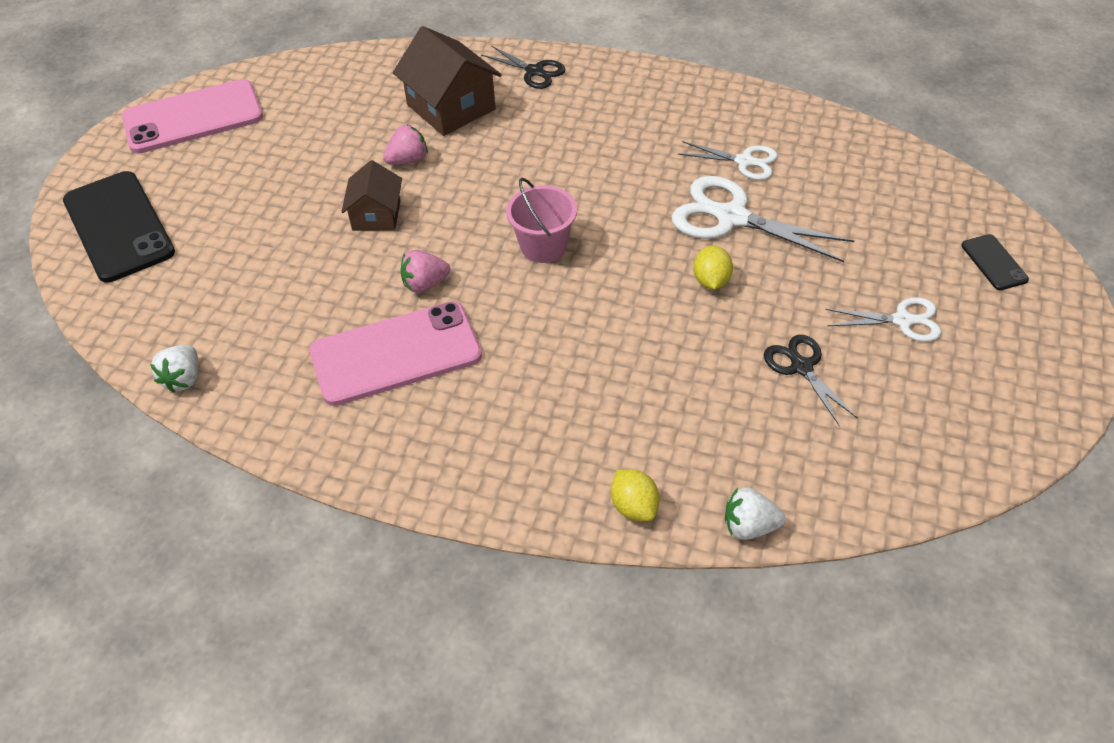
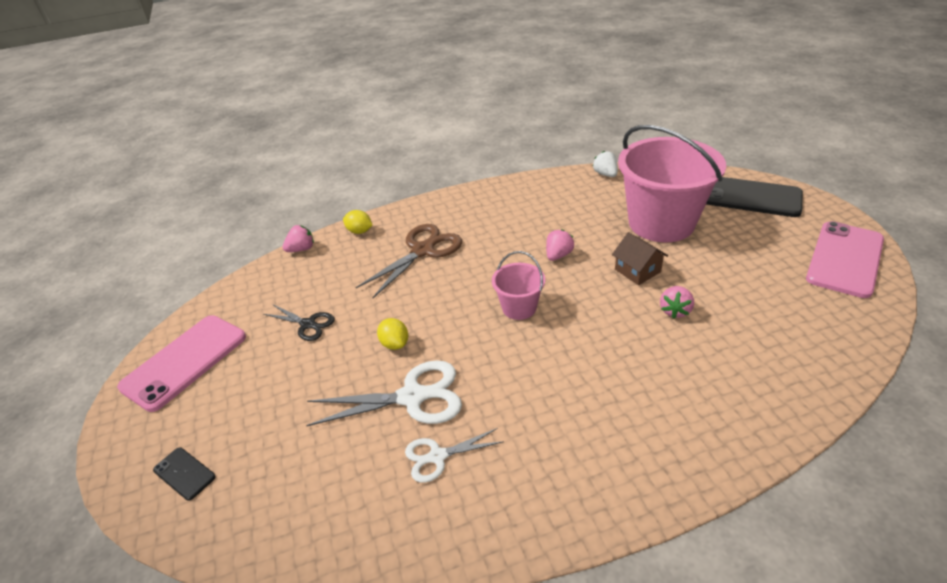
camera: 145 degrees right, 10 degrees down
(260, 254) = (661, 223): none -> pink bucket
(396, 354) = (529, 224): pink phone -> pink phone (185, 361)
(451, 107) = (713, 366): brown house -> none
(534, 71) = (707, 445): black scissors -> none
(574, 400) = (422, 251): none -> brown scissors
(749, 527) = (301, 249): white strawberry -> pink strawberry
(902, 320) = (250, 386): white scissors -> none

